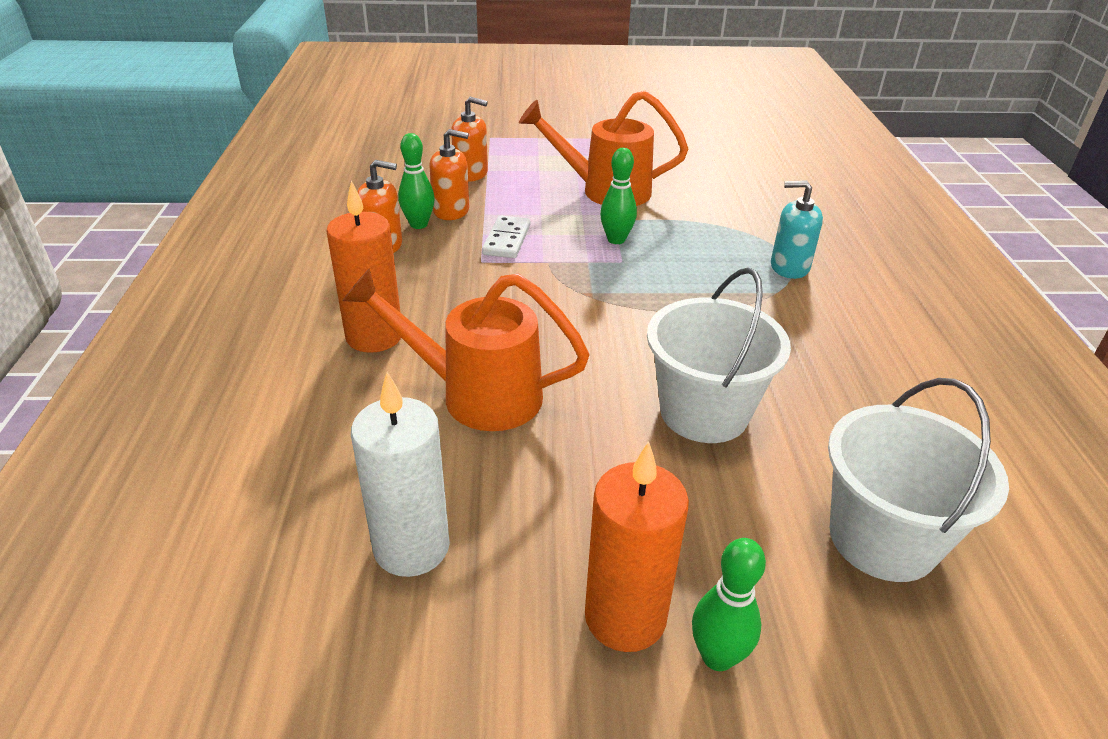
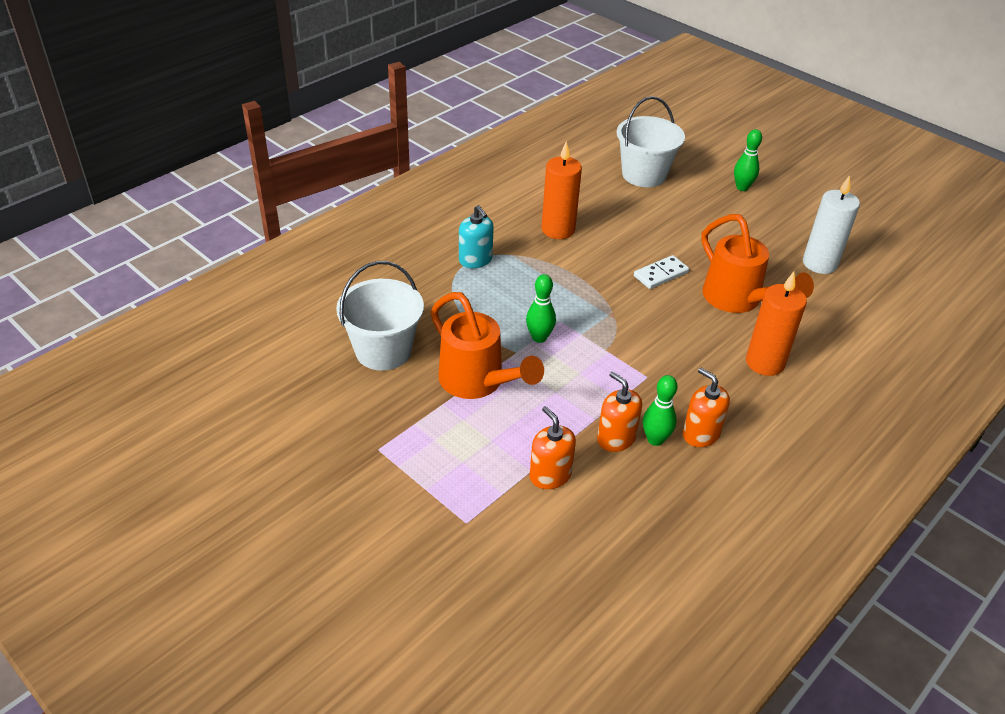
camera: 135 degrees left, 5 degrees up
(507, 240) = (609, 383): white domino -> white domino (660, 274)
(625, 617) = (760, 208): orange candle -> orange candle (558, 229)
(704, 412) = (643, 235): white bucket -> white bucket (383, 351)

